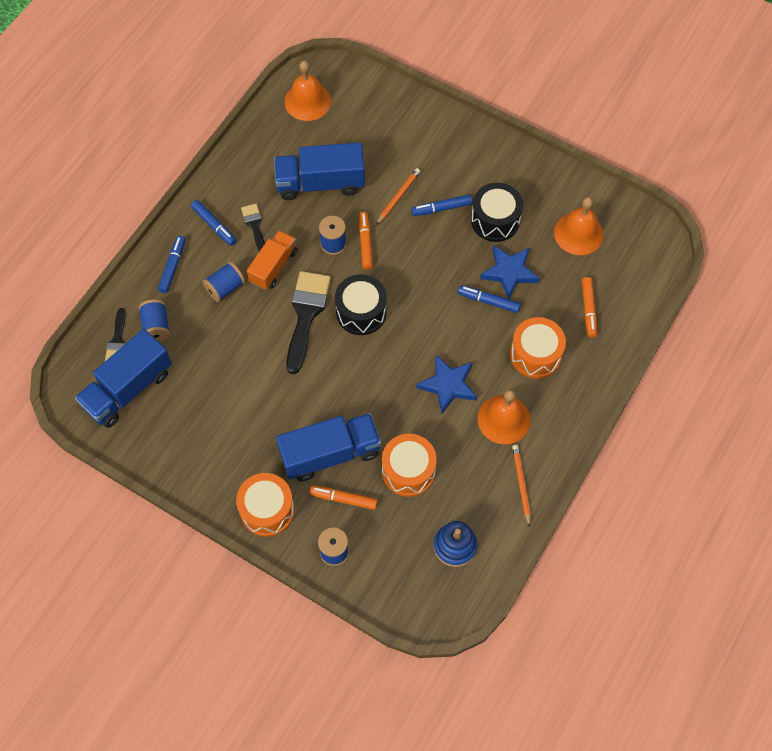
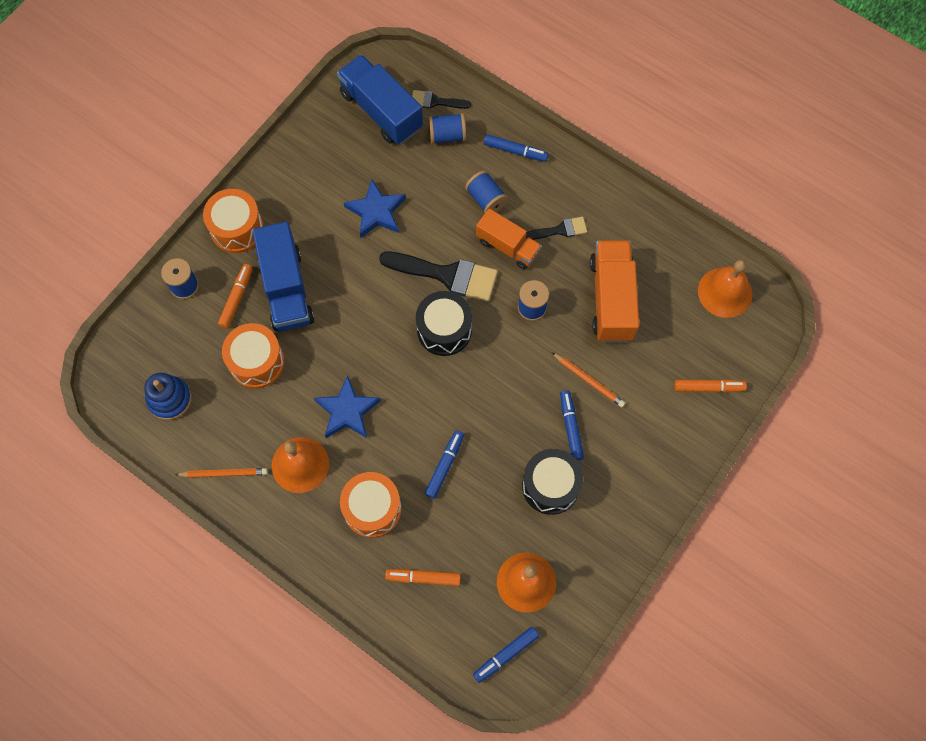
camera: 95 degrees right, 5 degrees up
(214, 225) = (563, 191): blue marker -> blue marker (505, 655)
(320, 183) = (611, 299): blue truck -> orange truck
(365, 243) = (530, 341): orange marker -> orange marker (708, 387)
(509, 272) = (480, 493): blue star -> blue star (376, 212)

